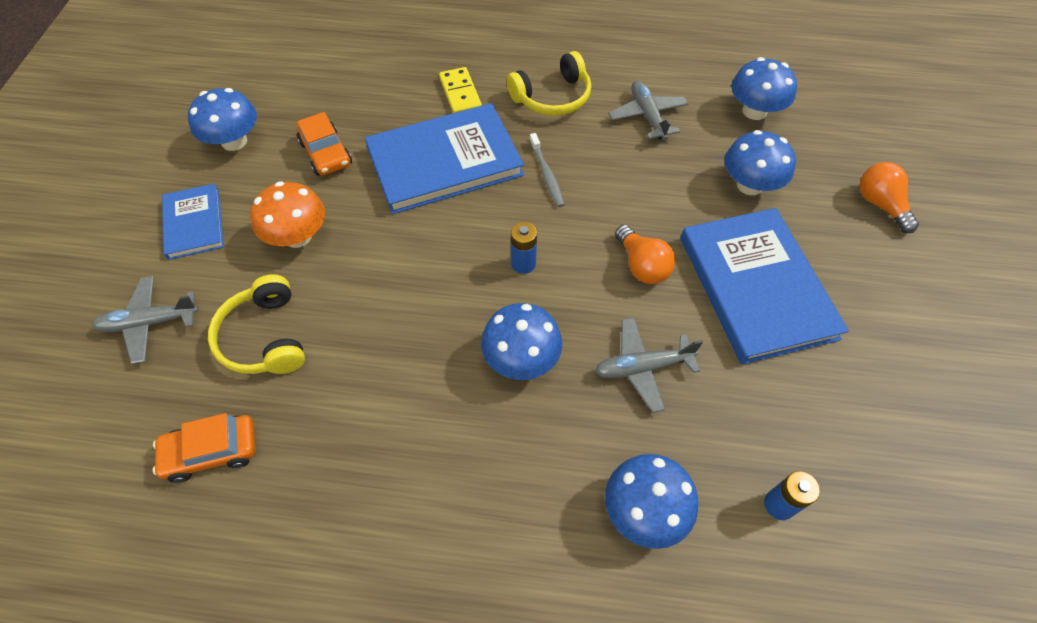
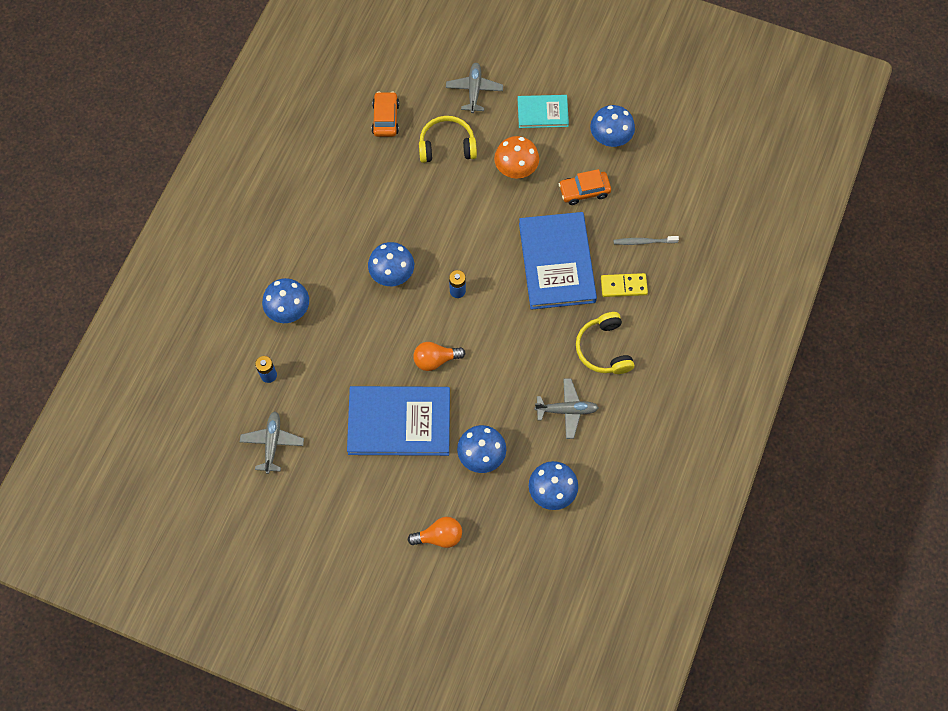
camera: 105 degrees right, 10 degrees up
(194, 223) = (542, 112): blue book -> turquoise book
(546, 174) = (527, 324): grey toothbrush -> grey toothbrush (643, 242)
(642, 367) = (366, 336): grey plane -> grey plane (272, 443)

